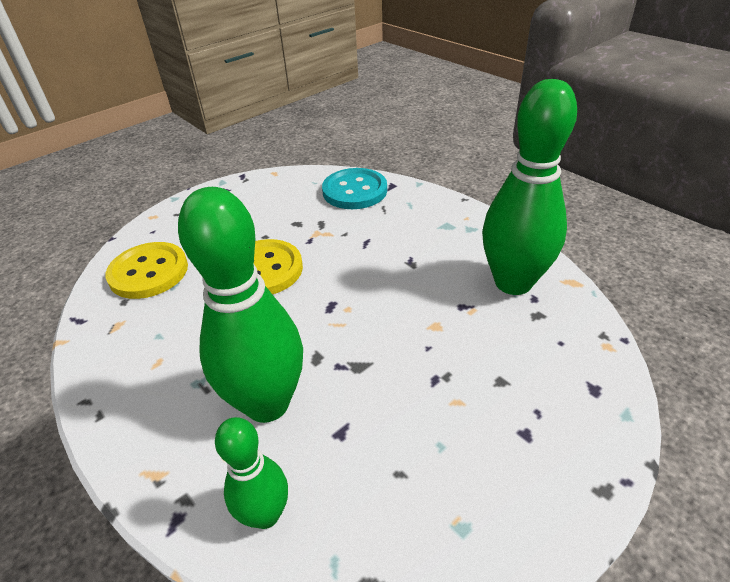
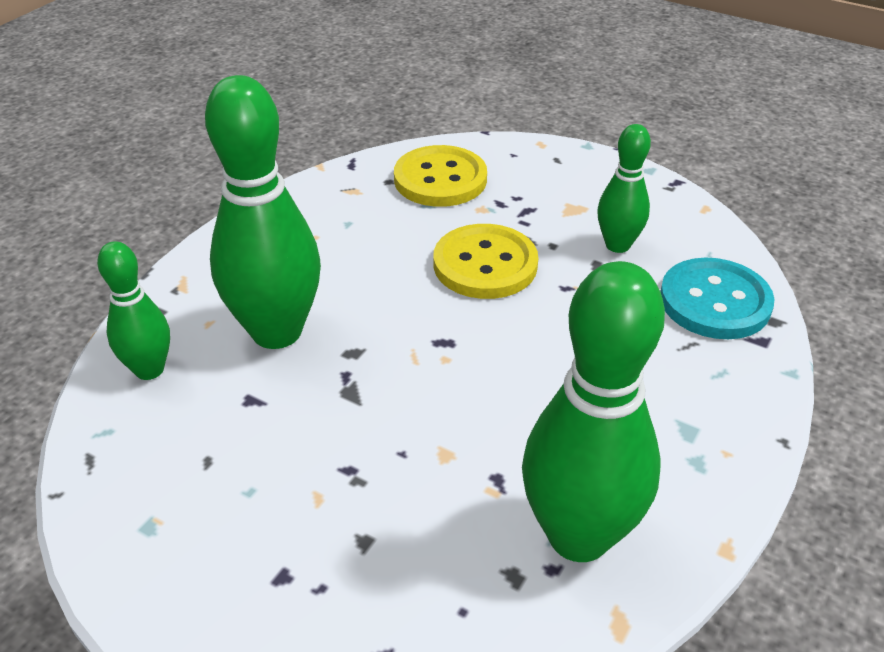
camera: 70 degrees right, 0 degrees up
(284, 211) = (617, 245): none -> green bowling pin

